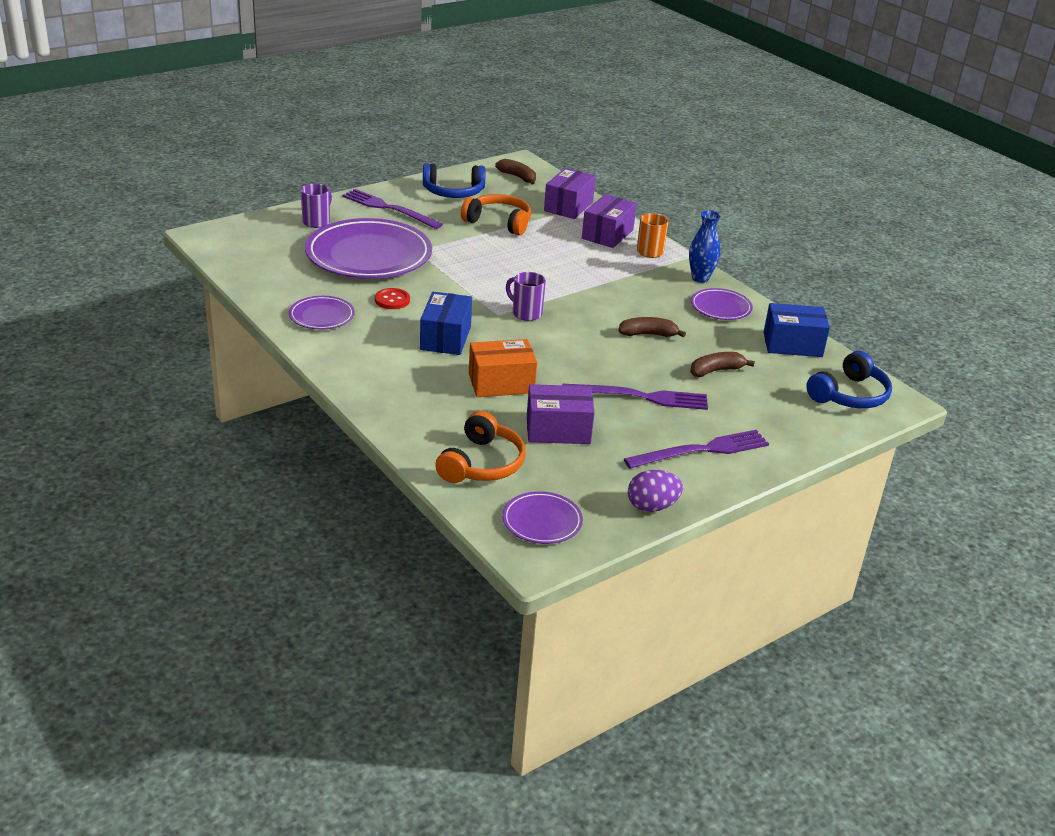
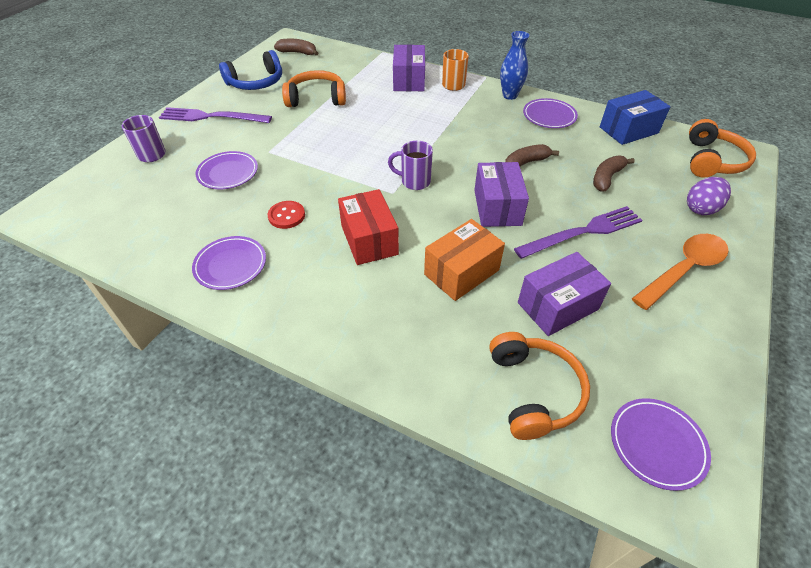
camera: 25 degrees left, 15 degrees up
(369, 255) = (228, 173): purple plate -> purple plate, size x0.48
(445, 338) = (369, 240): blue box -> red box
(568, 206) = (358, 66): purple box -> purple box (497, 207)
(652, 507) = (719, 363): purple egg -> purple egg (701, 209)
(702, 450) = (683, 270): purple fork -> orange spoon
(849, 395) = (712, 160): blue headphones -> orange headphones

